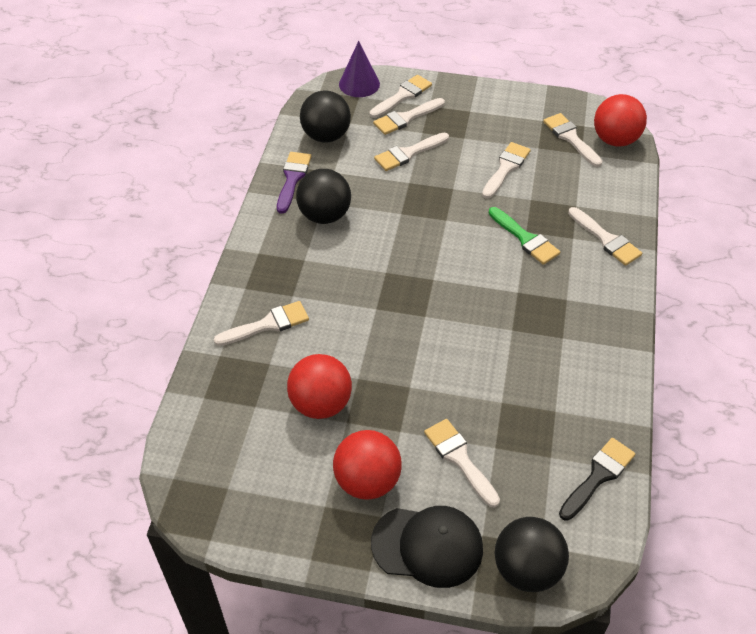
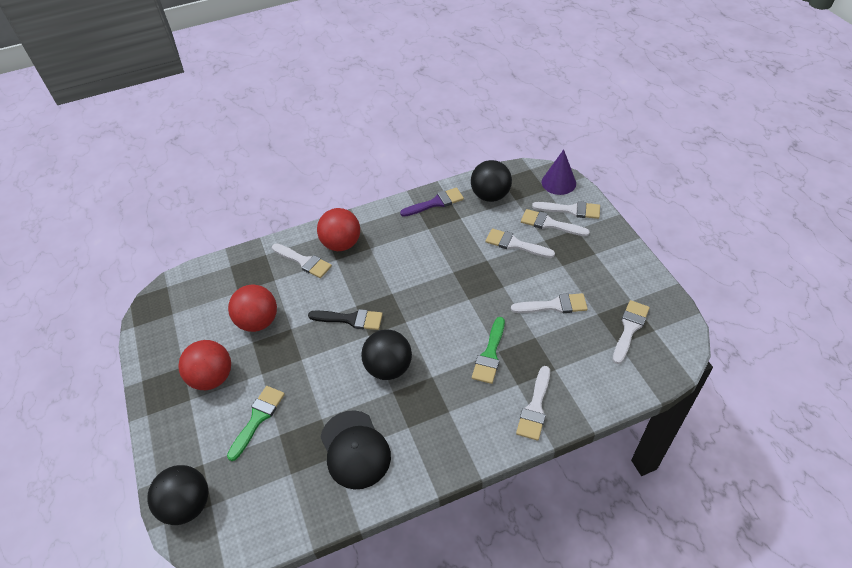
camera: 60 degrees right, 0 degrees up
(324, 215) = (416, 236): black ball -> black ball (388, 367)
(428, 546) = (179, 436): black cap -> black cap (355, 449)
(459, 459) = (257, 418): white brush -> green brush
(598, 476) = (290, 514): black brush -> black brush (350, 319)
(615, 140) = (659, 359): red ball -> red ball (341, 244)

